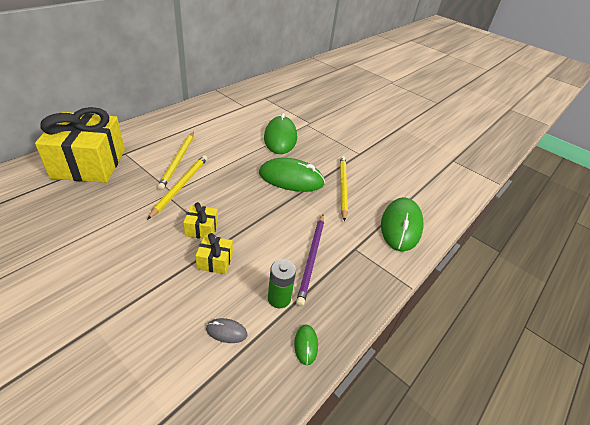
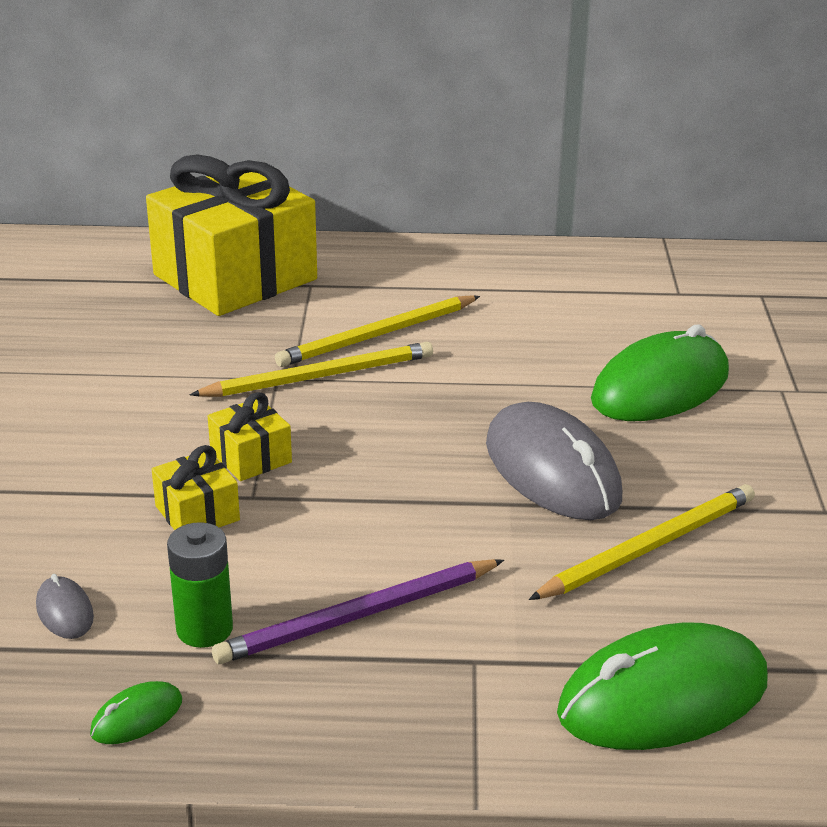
camera: 55 degrees right, 10 degrees down
(291, 178) = (552, 470): green mouse -> grey mouse

